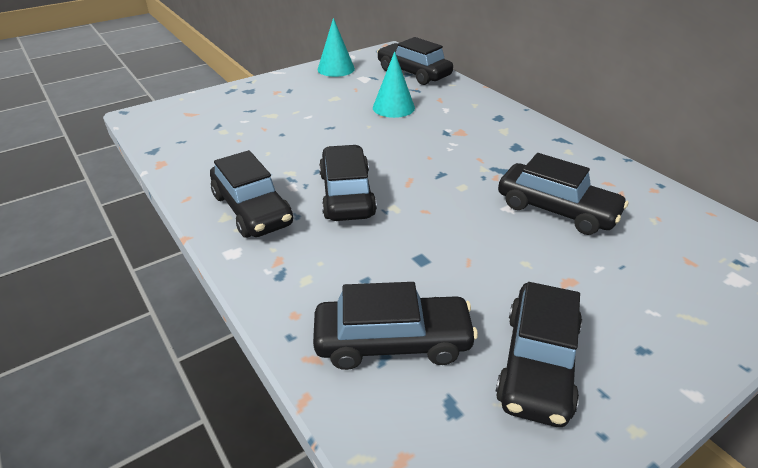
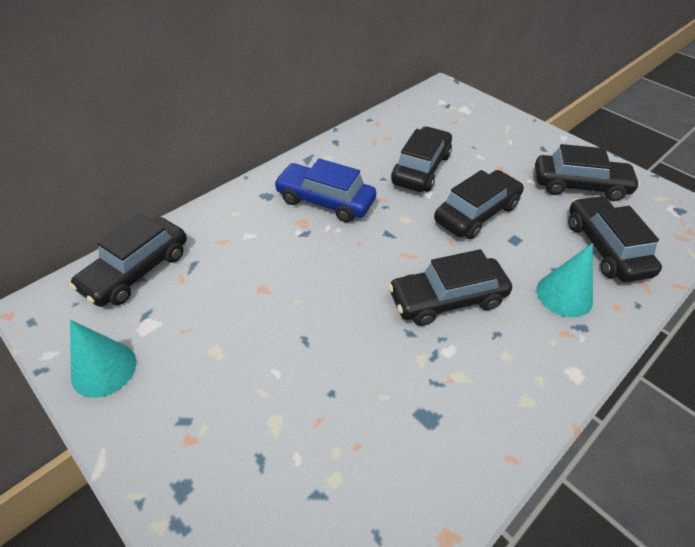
camera: 100 degrees left, 10 degrees up
(252, 210) = (504, 377): black car -> black car (476, 213)
(393, 107) = (246, 282): turquoise cone -> turquoise cone (564, 295)
(491, 144) = (325, 201): none -> blue car

